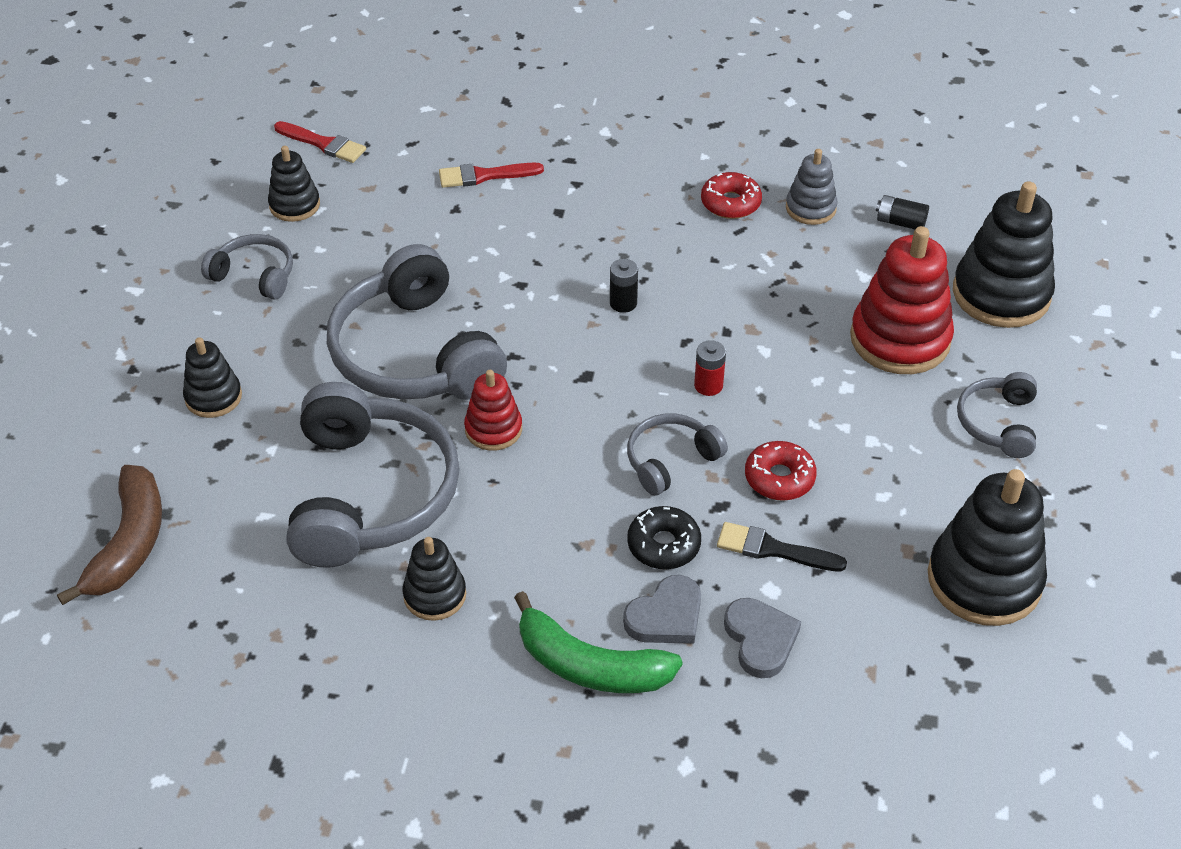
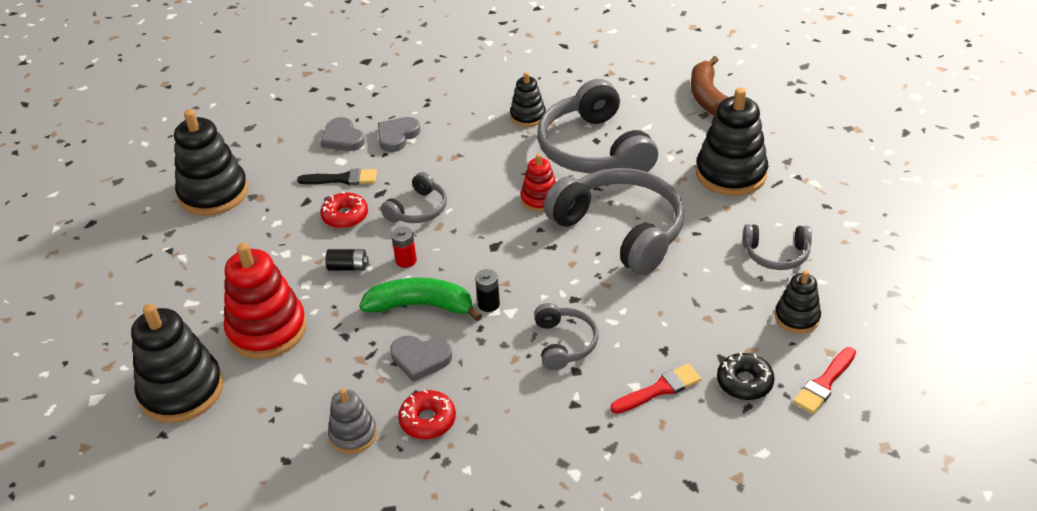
camera: 165 degrees right, 5 degrees down
(213, 397) = (731, 174): black stacking toy -> black stacking toy, size x1.82
(323, 144) = (824, 383): red brush -> red brush turned 60 degrees counterclockwise
(590, 666) = (431, 108): green banana -> green banana (421, 306)
(663, 545) = (408, 166): black donut -> black donut (744, 382)
(722, 262) = (420, 359): none -> grey heart
(900, 222) = (268, 441): black battery -> black battery (348, 267)
(998, 423) = (195, 285): grey headphones -> grey headphones (564, 343)

